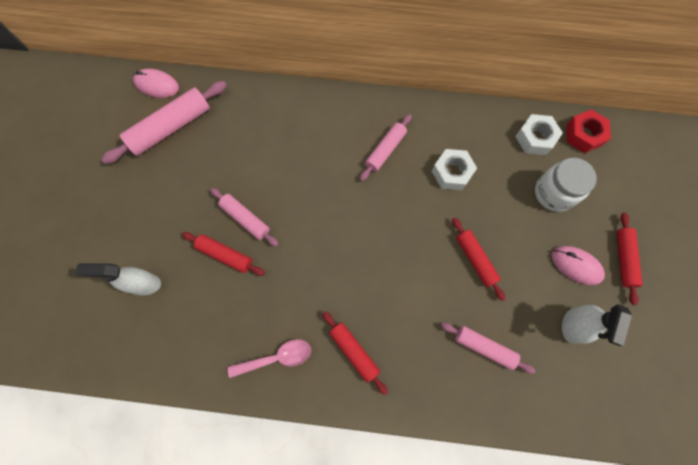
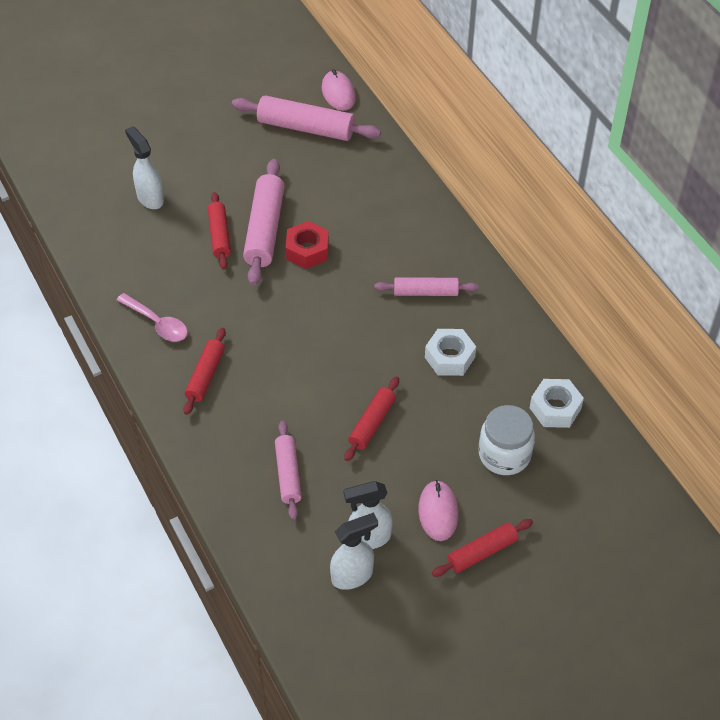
camera: 55 degrees right, 20 degrees down
(245, 219) = (264, 229): pink rolling pin -> pink rolling pin, size x1.64
(583, 135) = (600, 450): red nut -> red nut (307, 250)
(598, 358) = (353, 576): none -> white spray bottle

